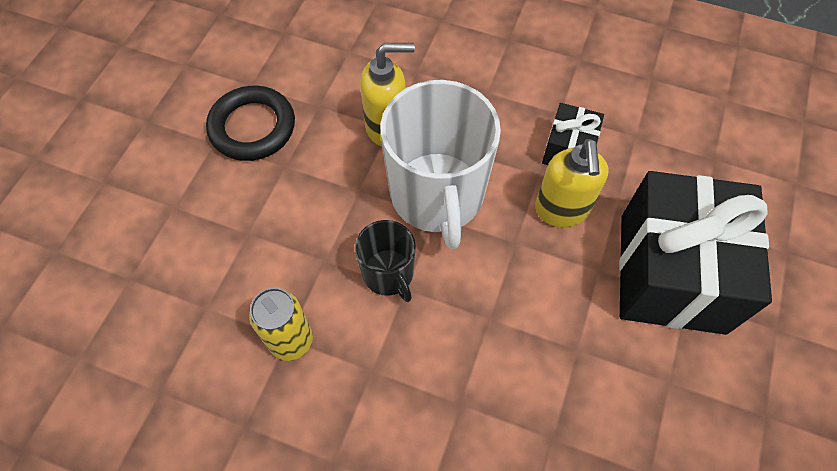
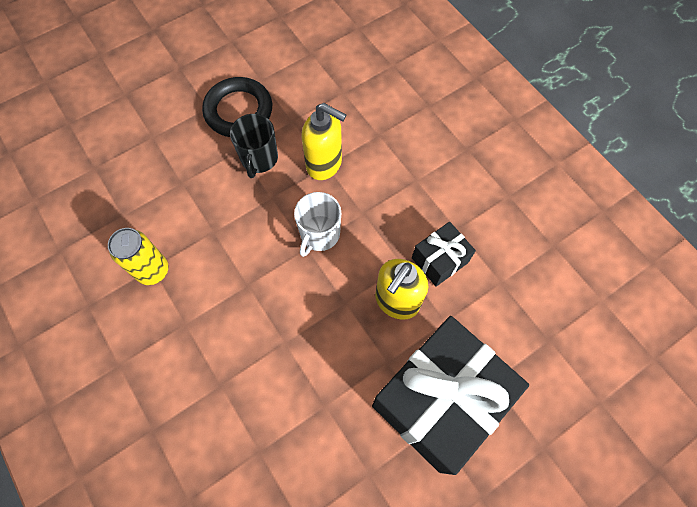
camera: 35 degrees right, 5 degrees up
(388, 274) = (244, 267): black mug -> black mug (259, 158)
(437, 196) = (319, 234): white mug -> white mug, size x0.51

